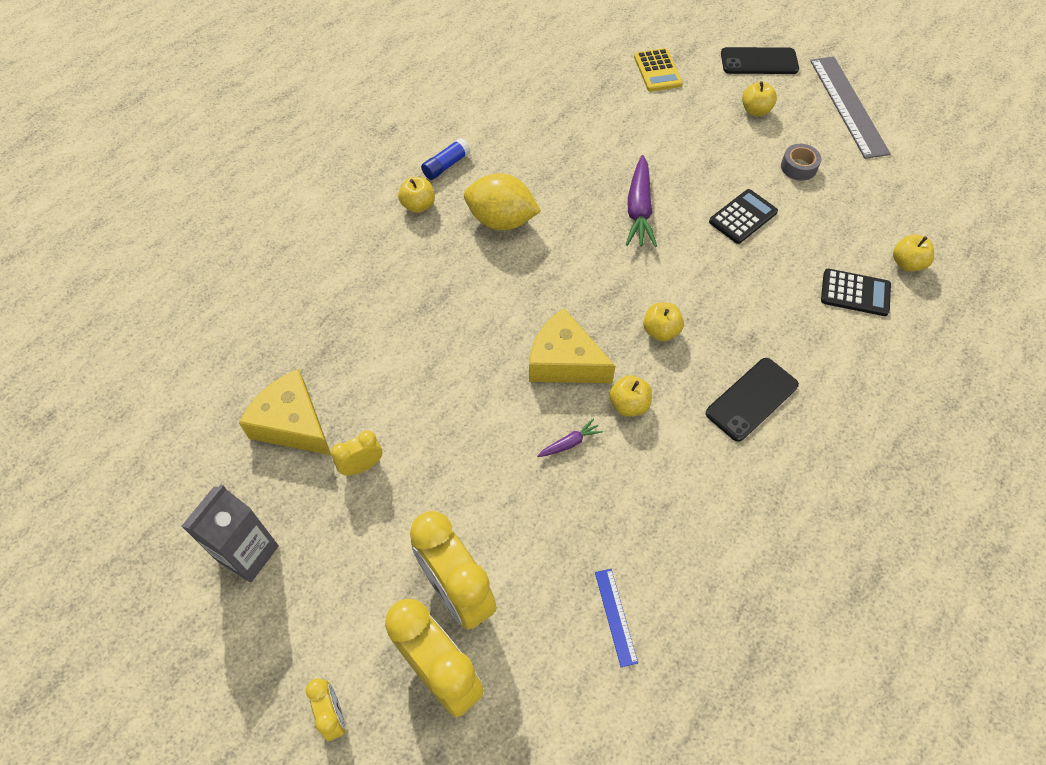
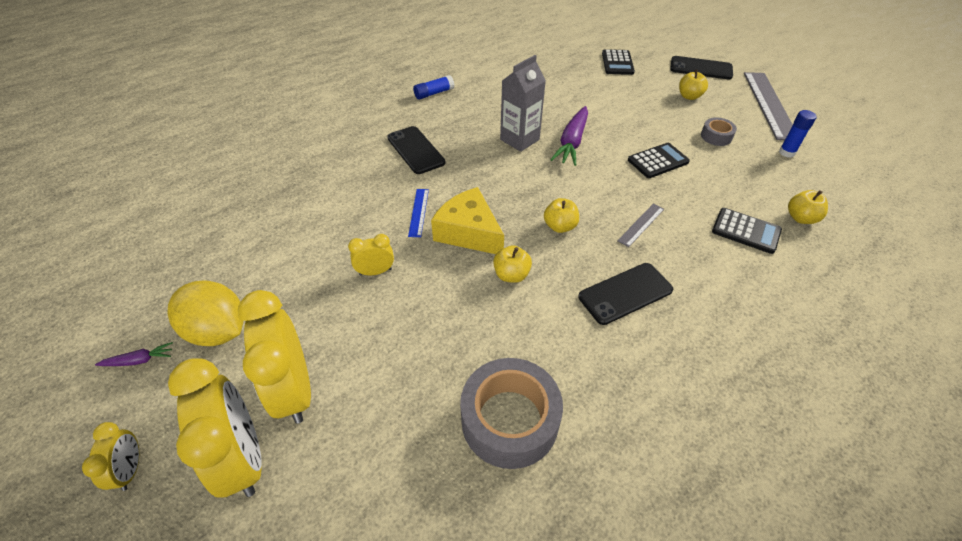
camera: 15 degrees right, 10 degrees down
(248, 553) = (143, 316): grey carton -> grey carton (519, 139)
(292, 423) = (233, 232): yellow cheese -> none
(362, 466) = (268, 273): yellow clock -> yellow clock (375, 271)
(418, 205) = (402, 113): yellow apple -> none
(459, 260) = (415, 150): none -> black phone
(501, 220) = (460, 132): yellow lemon -> yellow lemon (218, 331)
(569, 443) = (447, 293): purple carrot -> purple carrot (139, 360)
(615, 616) = (428, 450): blue ruler -> blue ruler (418, 212)
(657, 71) = (617, 63): yellow calculator -> black calculator
(680, 566) = (509, 420): none -> grey tape
(746, 309) = (641, 224): none -> grey ruler
(878, 175) = (787, 152): none -> blue glue stick

